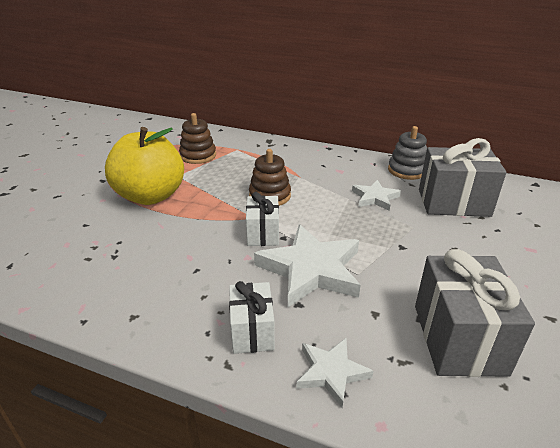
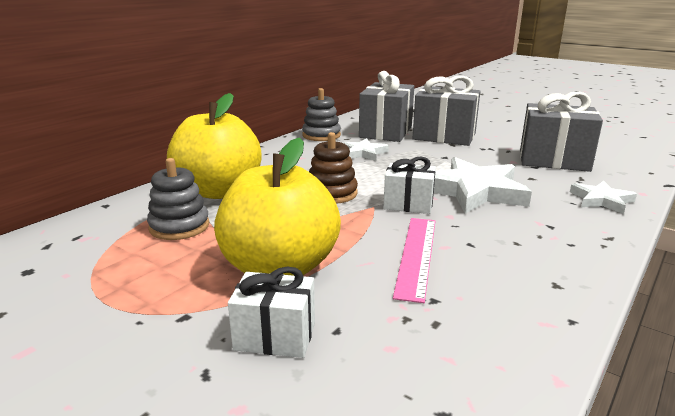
camera: 75 degrees left, 10 degrees down
(173, 244) = (416, 255): none -> pink ruler
(198, 155) = (179, 226): brown stacking toy -> grey stacking toy
(252, 331) = (564, 223): white gift -> white gift (275, 336)
(254, 155) = (218, 191): none -> yellow apple
(476, 242) = (444, 136): none -> grey gift

